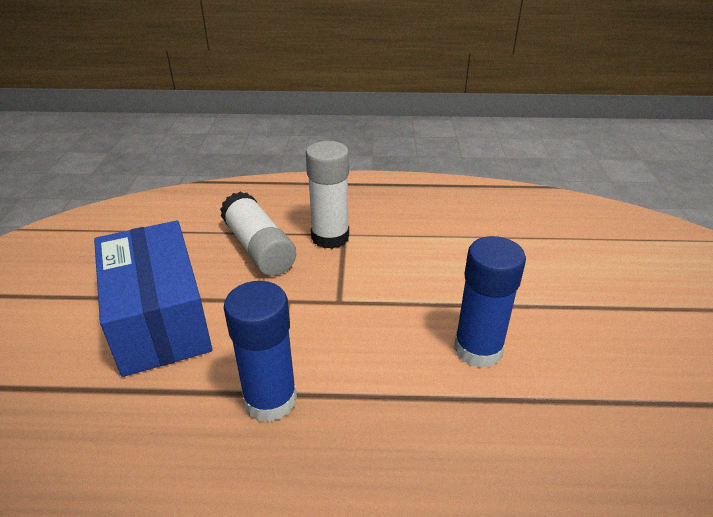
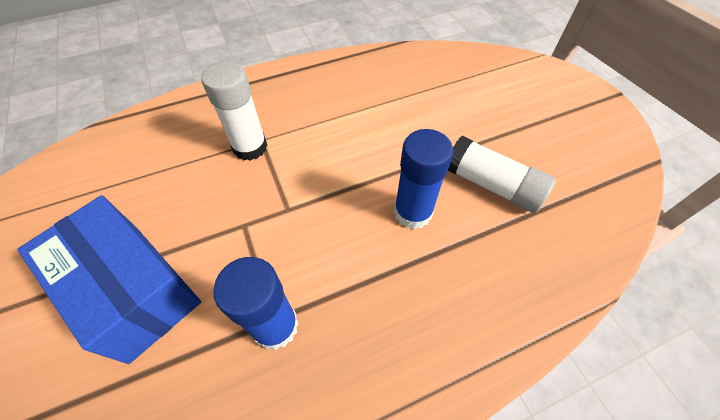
camera: 25 degrees left, 20 degrees up
(259, 248) = (191, 180): white glue stick -> white glue stick (492, 185)

